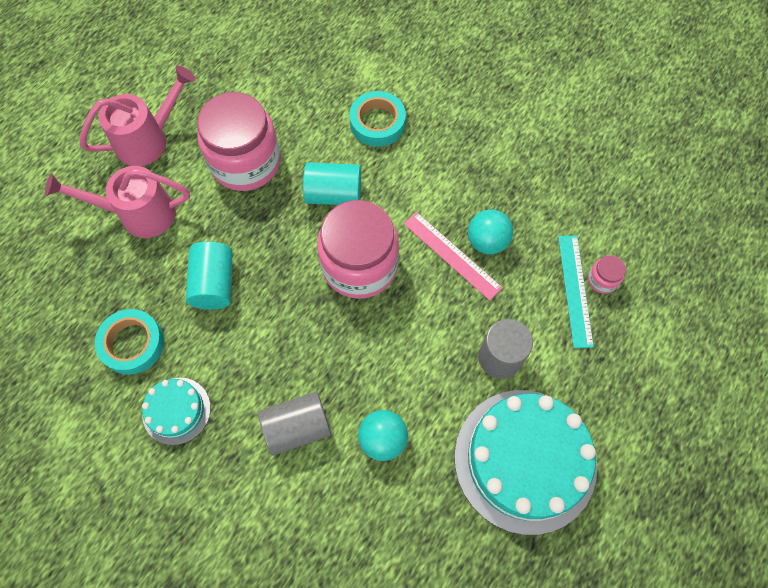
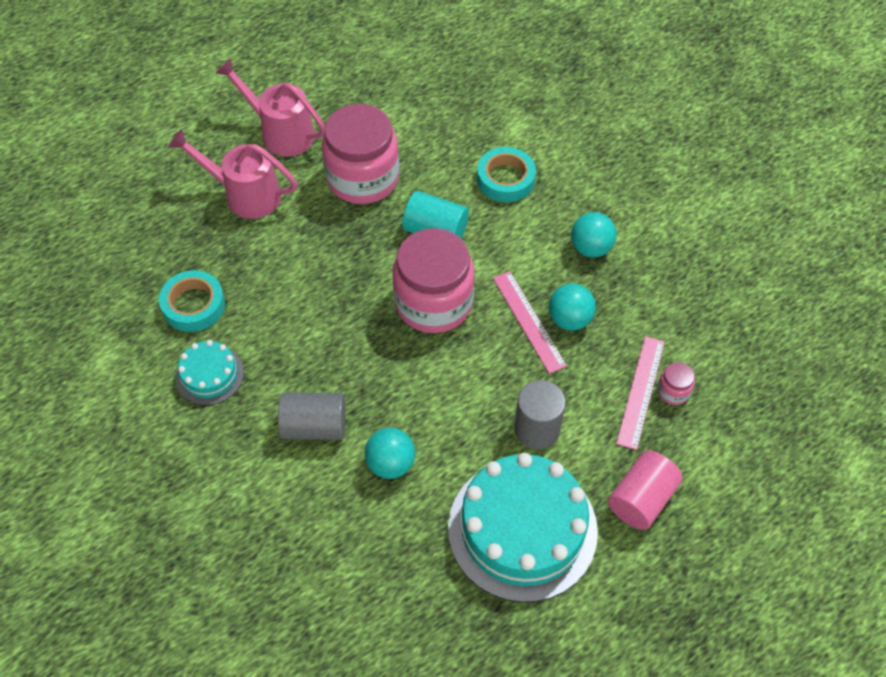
camera: 20 degrees right, 10 degrees down
(149, 139) = (281, 132): pink watering can -> pink watering can turned 135 degrees counterclockwise
(214, 283) = (289, 276): turquoise cylinder -> none
(478, 166) = (591, 248): none -> turquoise ball
(575, 290) = (640, 391): turquoise ruler -> pink ruler
(615, 393) = (641, 499): none -> pink cylinder

